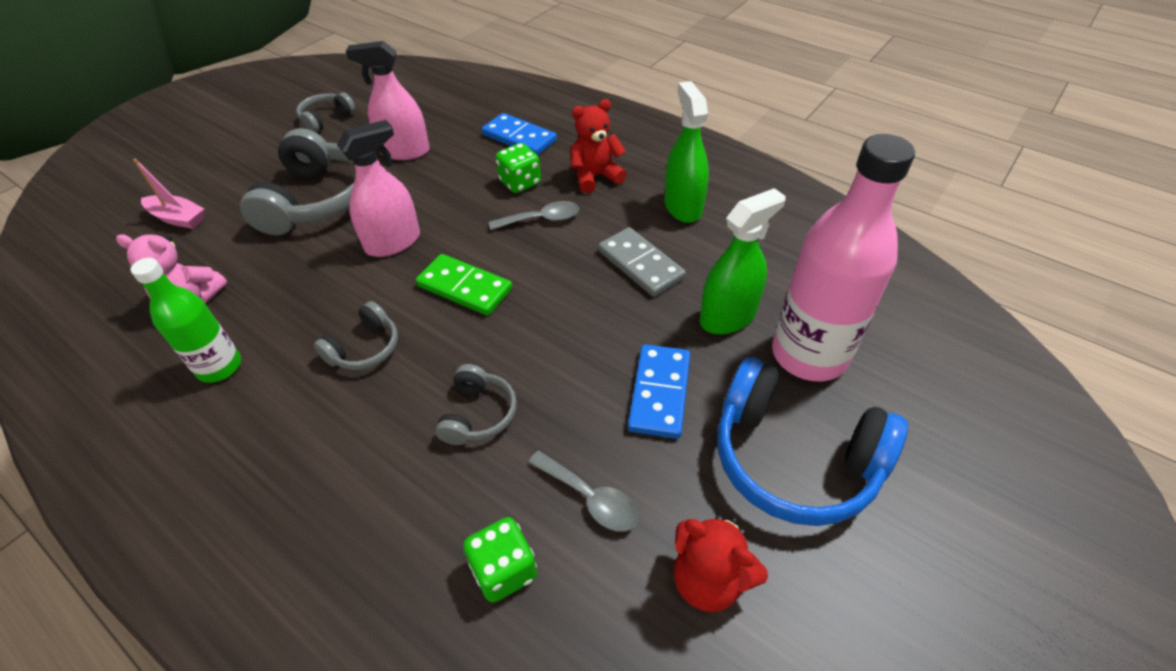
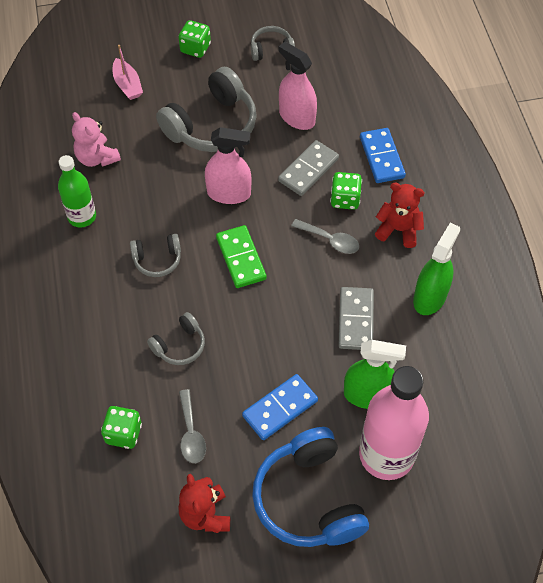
camera: 40 degrees right, 10 degrees up
(238, 154) = (195, 48): none -> green dice
(459, 181) = (308, 170): none -> grey domino

